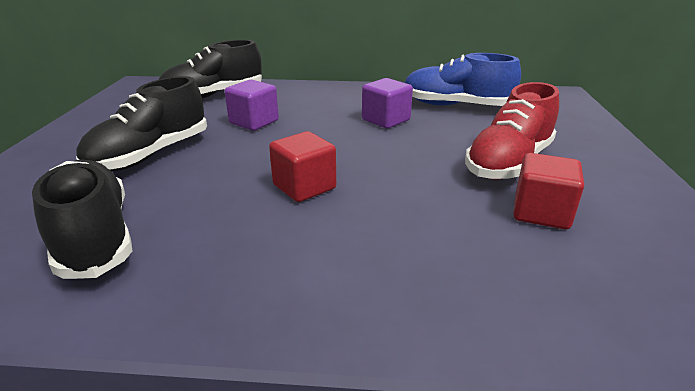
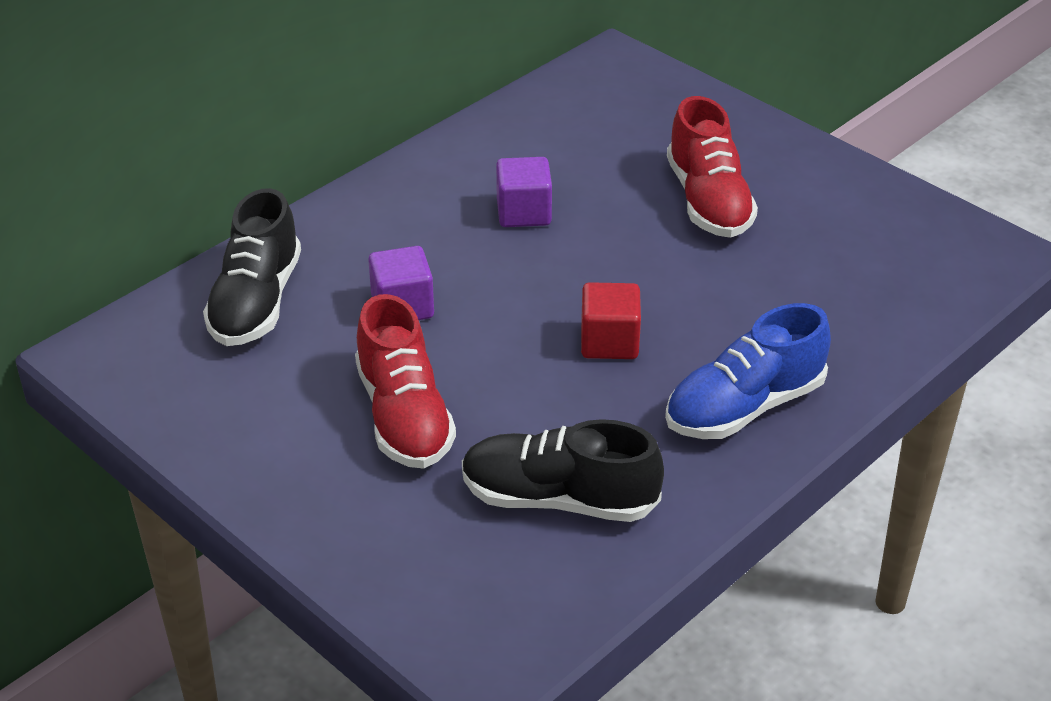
camera: 50 degrees left, 10 degrees up
(150, 155) = (404, 416): black shoe -> red shoe
(455, 105) = (549, 144): blue shoe -> blue shoe (744, 407)
(541, 213) = (797, 242): red cube -> none

